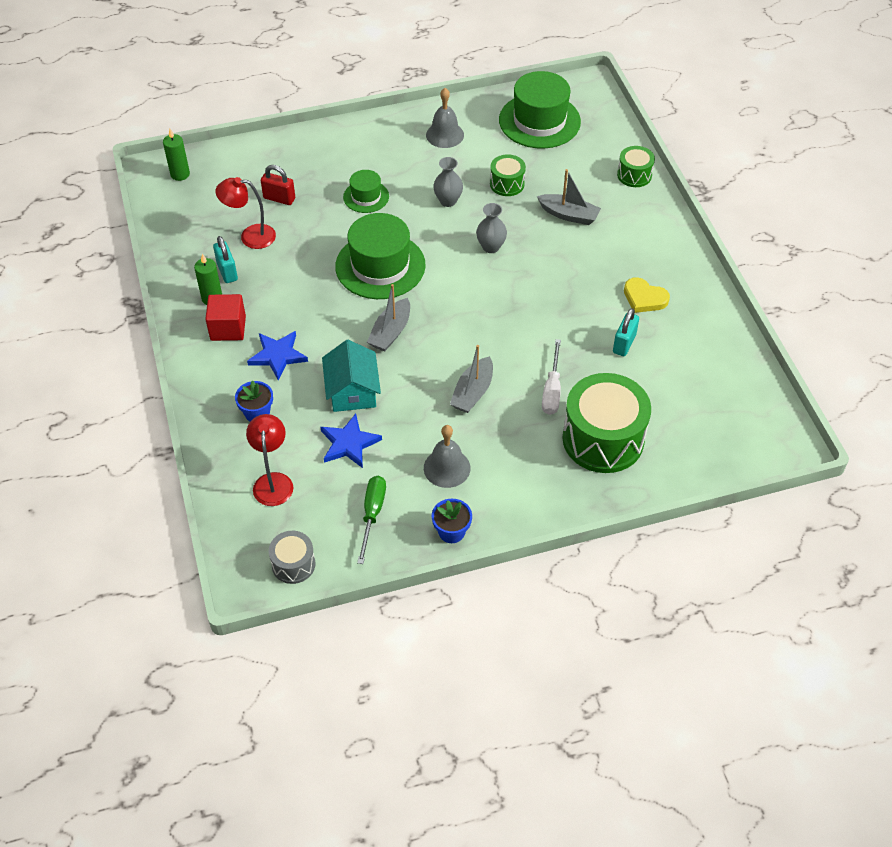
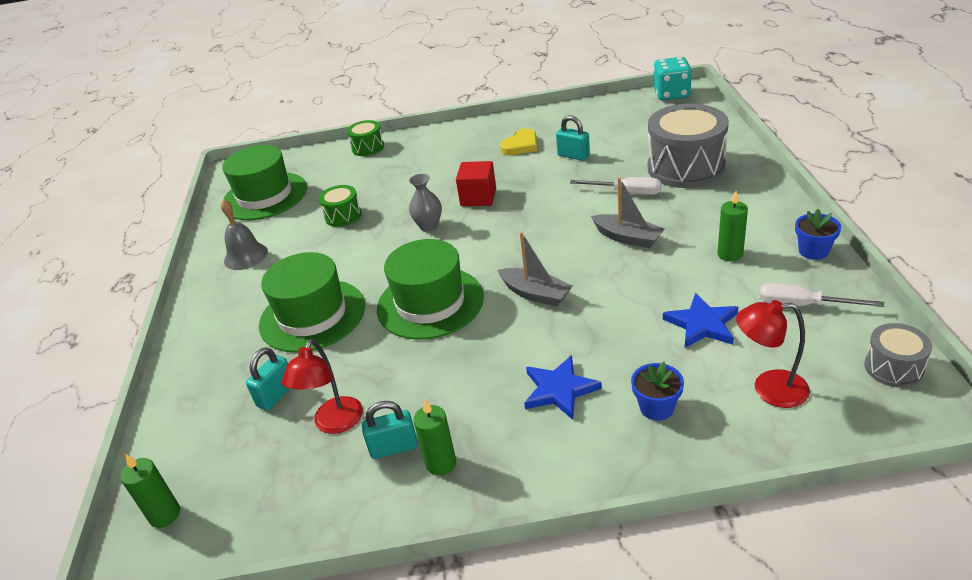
camera: 75 degrees left, 15 degrees down
(228, 328) = (502, 443): red cube -> red cube (478, 197)
(279, 198) = (276, 395): red padlock -> turquoise padlock
(352, 391) = (622, 323): turquoise house -> none
(366, 197) = (312, 315): green hat -> green hat, size x1.88
(372, 514) = (803, 305): green screwdriver -> white screwdriver
(447, 468) = (730, 254): grey bell -> green candle
(448, 201) = (349, 254): grey vase -> none
(569, 215) = (403, 181): grey boat -> none
(603, 439) = (685, 167): green drum -> grey drum
(779, 429) = (671, 94): none -> turquoise dice

